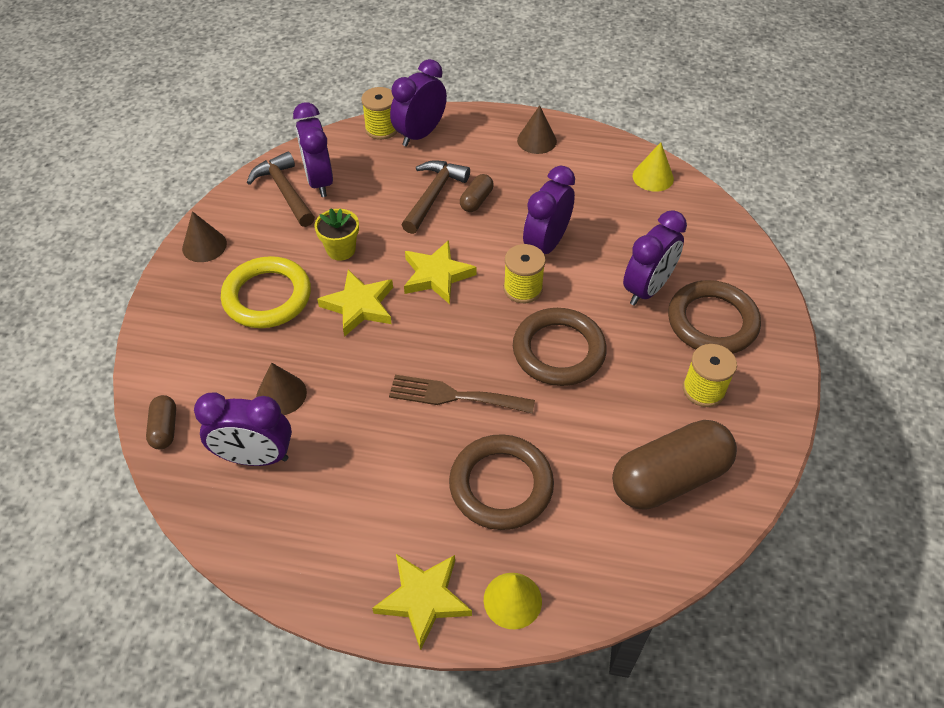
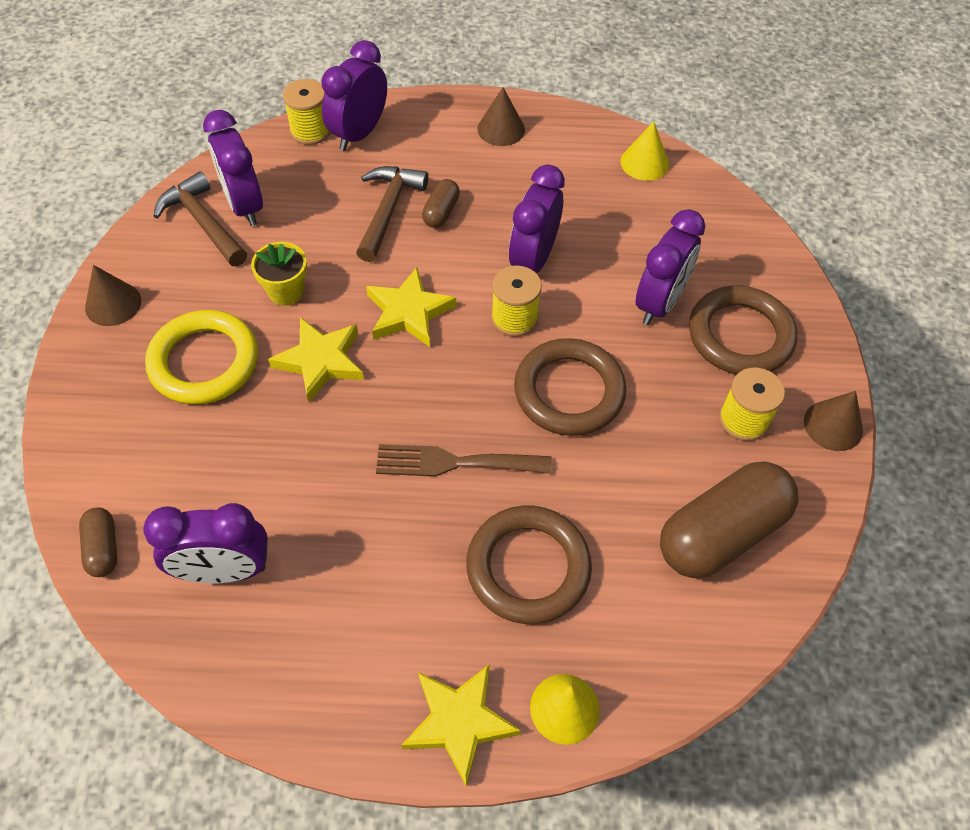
camera: 10 degrees left, 5 degrees up
(281, 394) = (243, 486): brown cone -> brown cone (833, 425)

